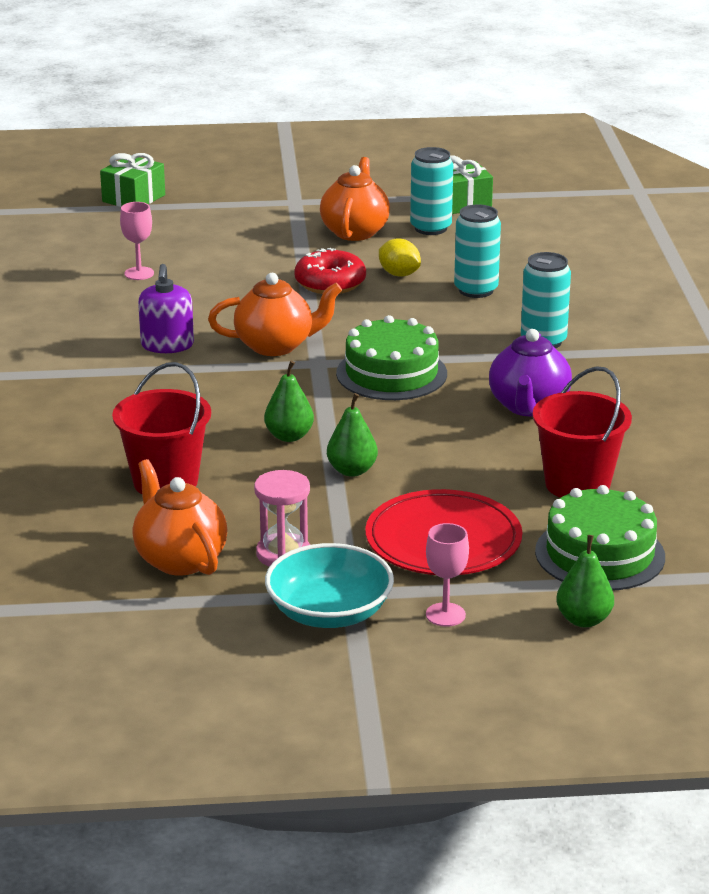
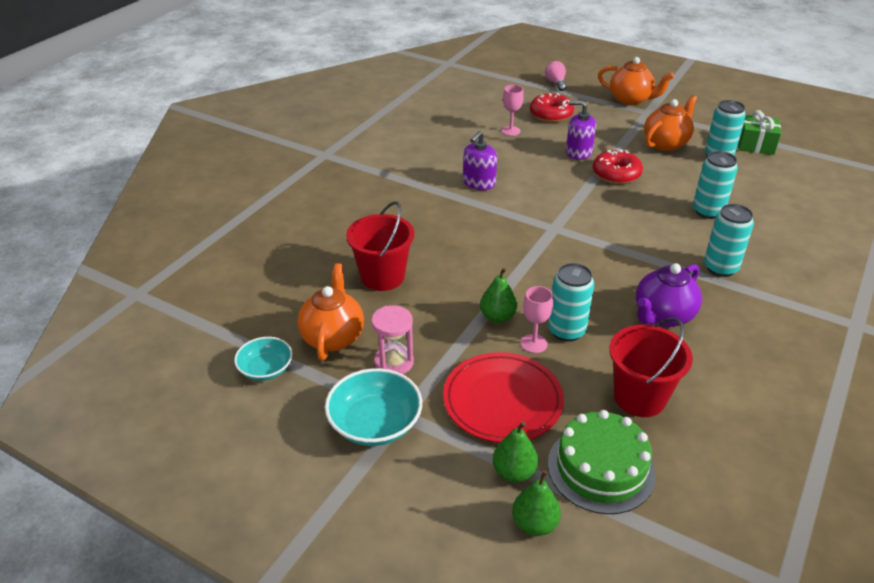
camera: 35 degrees right, 10 degrees up
(134, 198) = (556, 83): green gift -> pink light bulb
(136, 618) = (266, 369): none -> turquoise bowl
(171, 239) = (551, 114): none -> red donut
(257, 273) = (578, 152): none -> purple soap dispenser
(276, 346) = (540, 206): orange teapot -> orange teapot (631, 100)
(289, 436) = (485, 274): green pear -> green pear (514, 472)
(391, 373) = (593, 253): green cake -> none
(399, 274) = (666, 182): yellow lemon -> none
(442, 455) = (566, 331): none -> turquoise can
(445, 615) = (444, 466): pink goblet -> pink goblet (534, 343)

